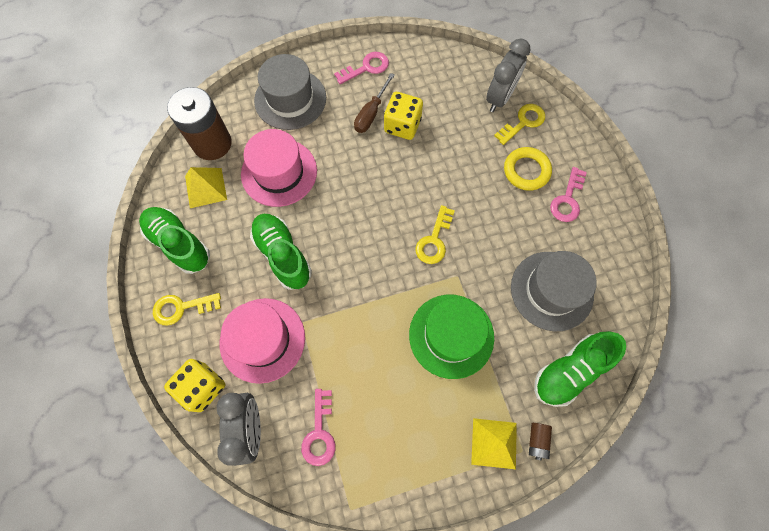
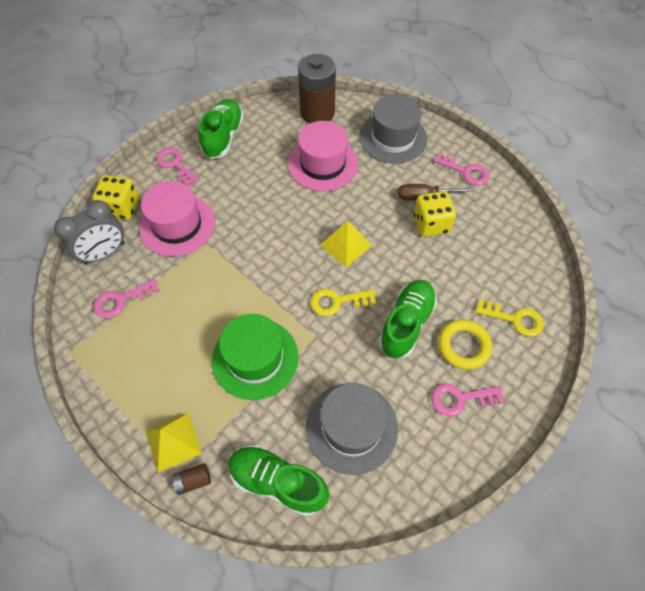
camera: 60 degrees right, 10 degrees down
(181, 308) = (175, 164): yellow key -> pink key
(205, 188) = (278, 128): yellow pyramid -> yellow pyramid (345, 245)
(283, 255) = (254, 202): green shoe -> green shoe (406, 324)
(499, 98) = (524, 286): grey clock -> none

